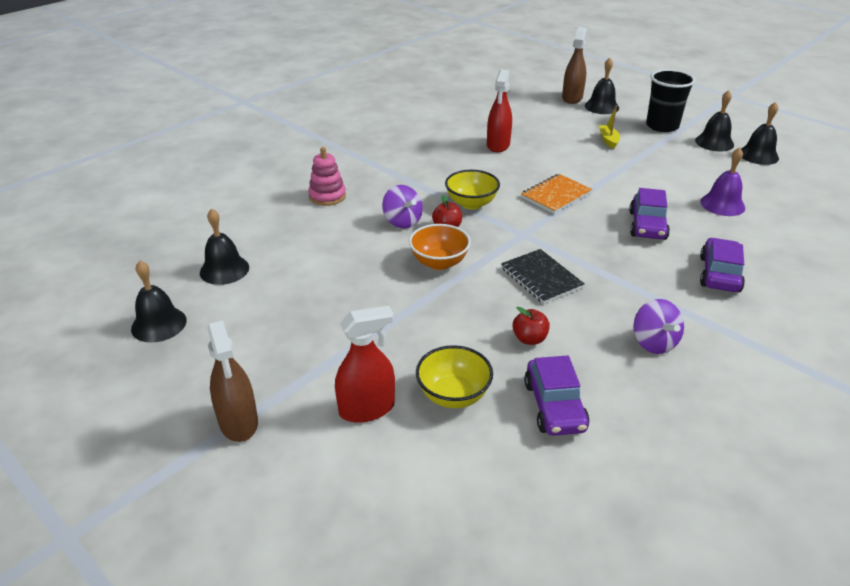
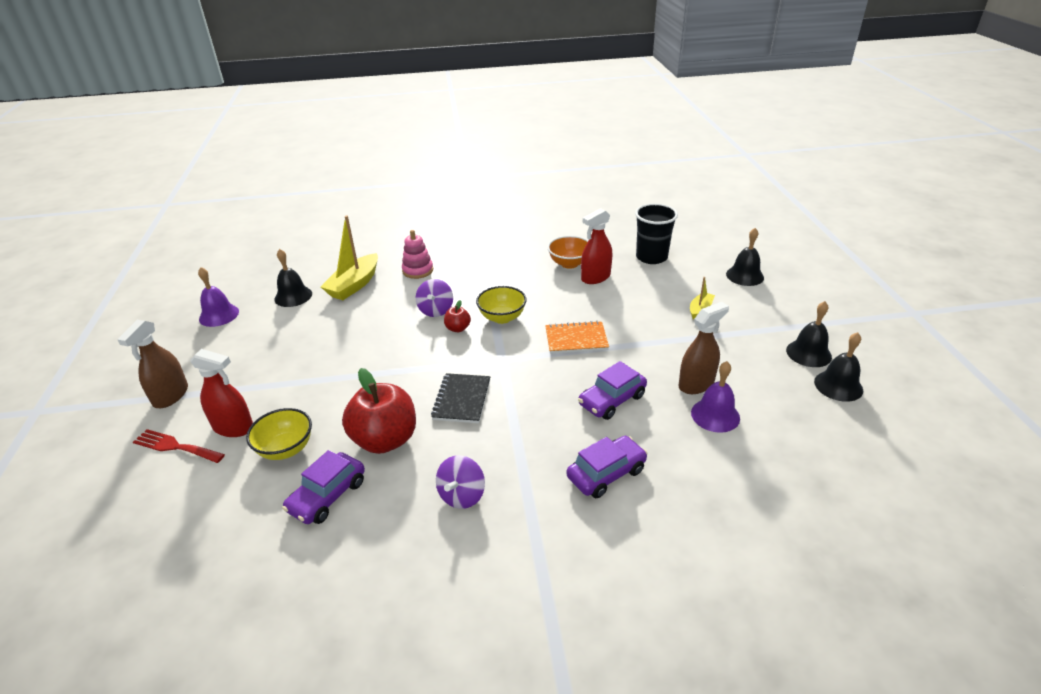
camera: 40 degrees right, 0 degrees up
(159, 324) = (219, 315): black bell -> purple bell
(279, 233) = (354, 285): none -> yellow boat
(331, 460) = (175, 446): none -> red fork
(439, 262) = (414, 352): orange bowl -> orange bowl (569, 264)
(529, 339) = (385, 440): red apple -> red apple, size x2.18
(572, 98) = (728, 257): brown spray bottle -> brown spray bottle (696, 384)
(662, 126) = (778, 316): black cup -> black cup (651, 257)

